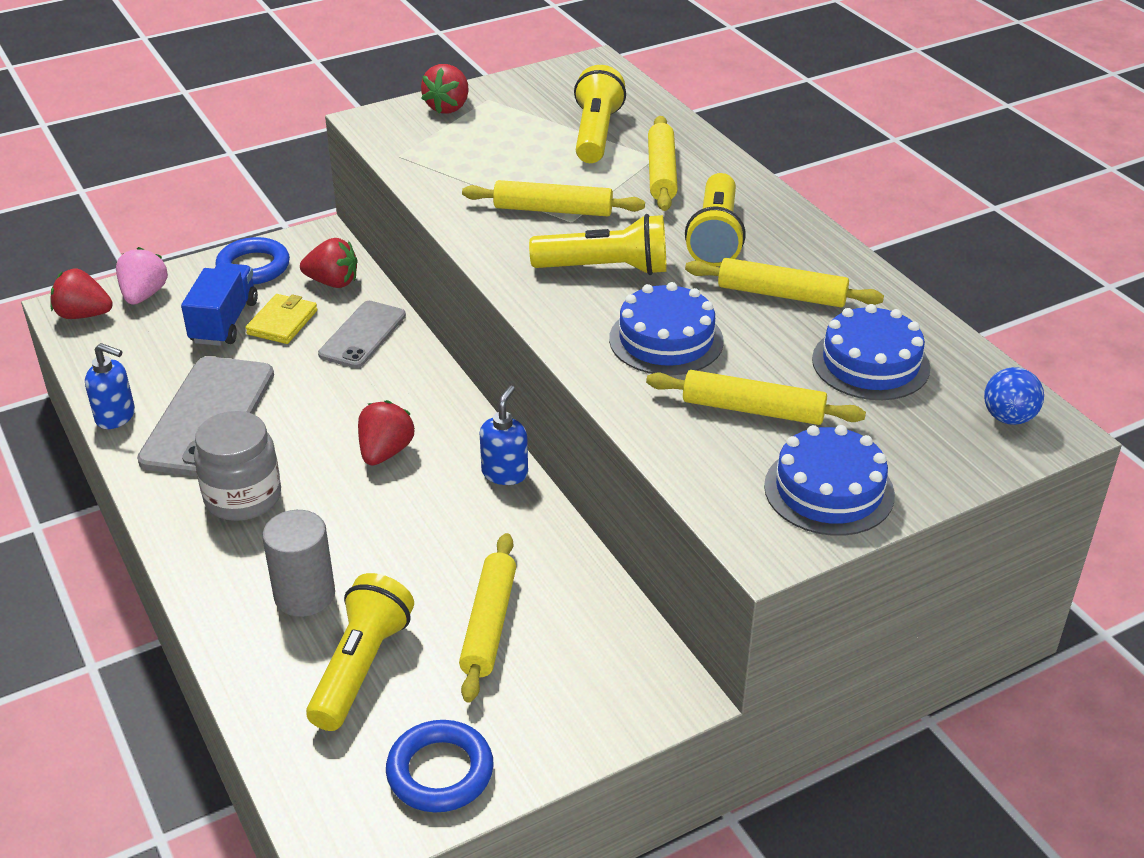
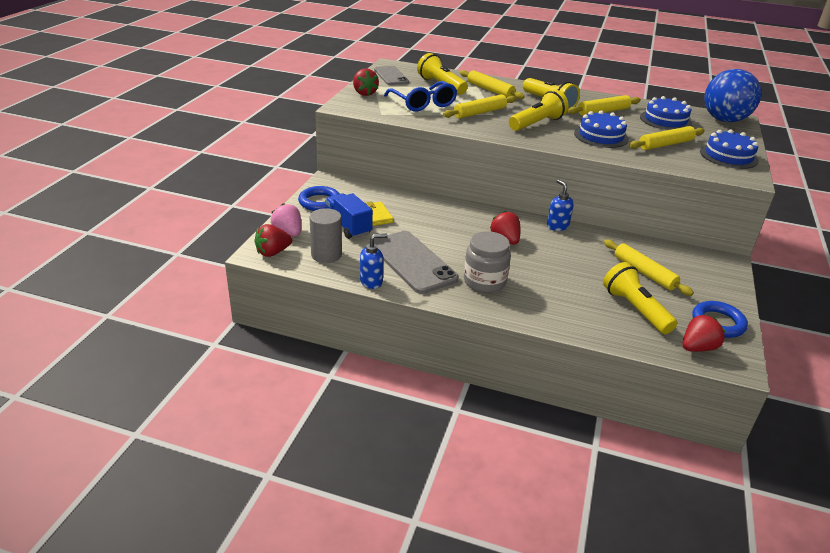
camera: 45 degrees left, 5 degrees down
(304, 595) = (572, 299): grey cylinder -> grey cylinder (326, 255)
(333, 282) = (367, 194): red strawberry -> red strawberry (697, 348)
(363, 335) = (417, 206): grey phone -> grey phone (391, 76)
(498, 159) = (423, 104): none -> blue glasses
(1008, 418) = (724, 120): blue ball -> blue ball, size x2.19

